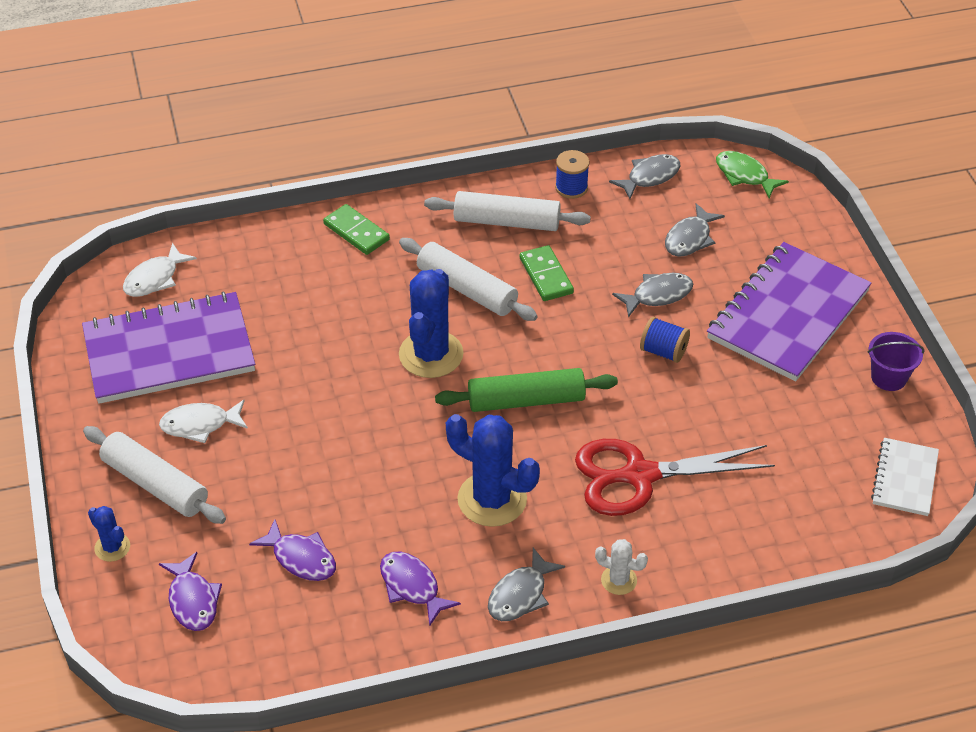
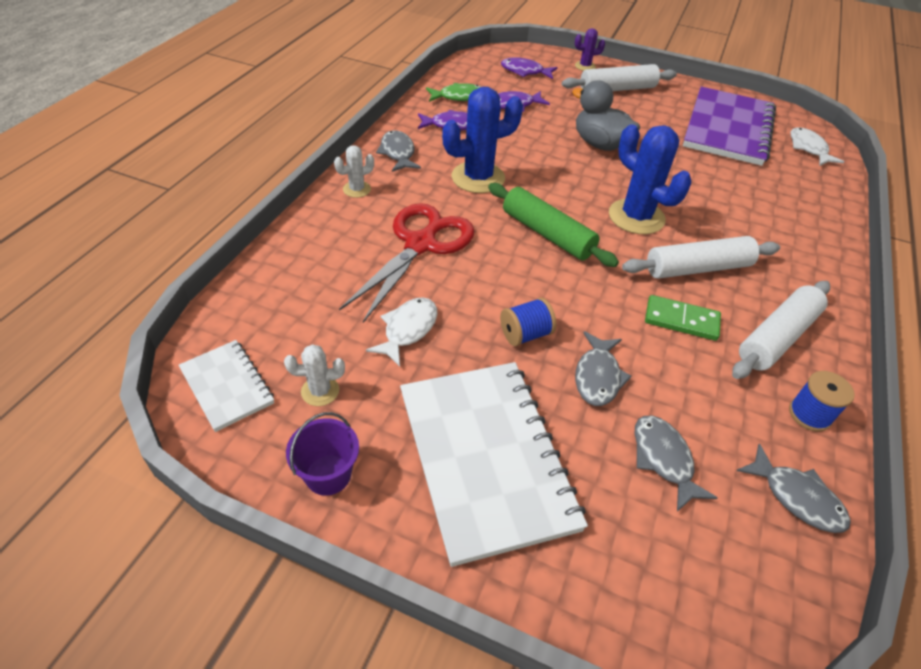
camera: 125 degrees right, 0 degrees up
(112, 547) = (585, 66): blue cactus -> purple cactus
(200, 425) = (651, 115): white fish -> white fish (408, 330)
(317, 438) = (600, 144): none -> grey duck
(356, 232) = (813, 248): green domino -> none
(526, 400) = (547, 234): green rolling pin -> green rolling pin turned 75 degrees counterclockwise
(650, 177) = (797, 497): grey fish -> grey fish turned 45 degrees counterclockwise
(744, 175) = (751, 607): green fish -> green fish (459, 97)
(788, 314) = (486, 458): purple notebook -> white notebook
(845, 426) = (320, 391): none -> white cactus

